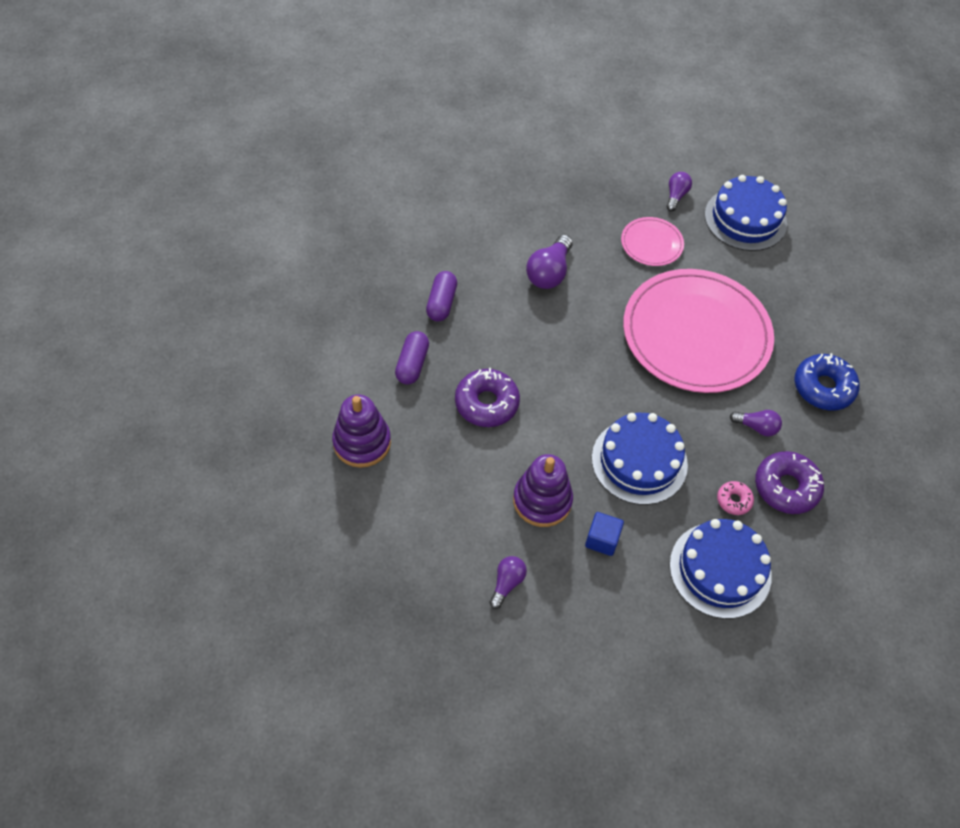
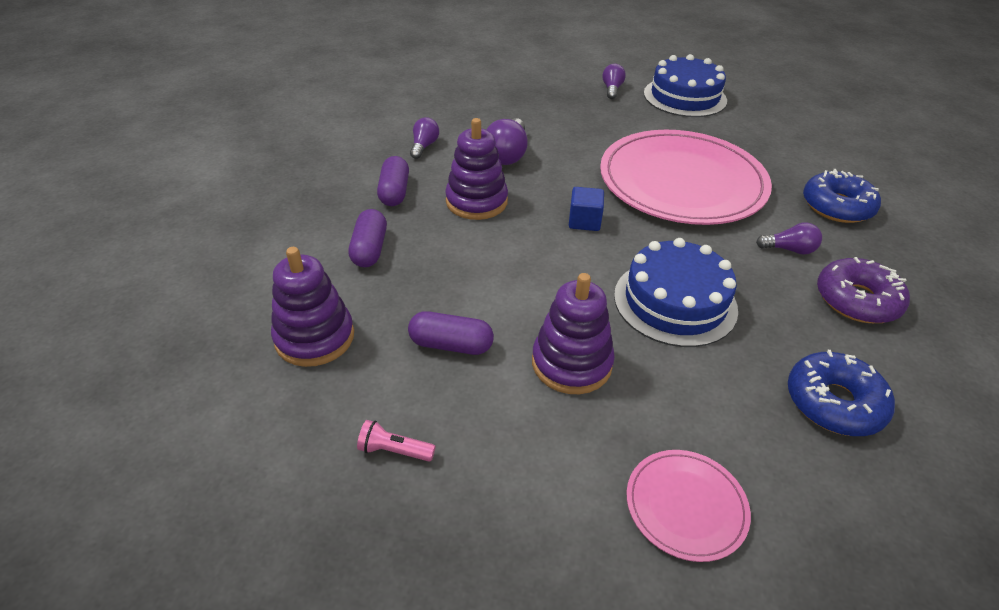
camera: 10 degrees left, 15 degrees down
(405, 544) = (394, 450): none -> pink flashlight
(459, 468) = (451, 345): none -> purple capsule
(486, 403) = (470, 273): purple donut -> none
(507, 583) = (556, 476): purple light bulb -> purple light bulb (424, 146)
(509, 326) = (476, 201): none -> purple stacking toy
(602, 539) = (667, 395): blue cube -> blue cube (584, 221)
(651, 243) = (603, 122): pink plate -> pink plate (686, 506)
(720, 569) = (834, 403): blue cake -> blue donut
(734, 500) = (806, 323): pink donut -> none

